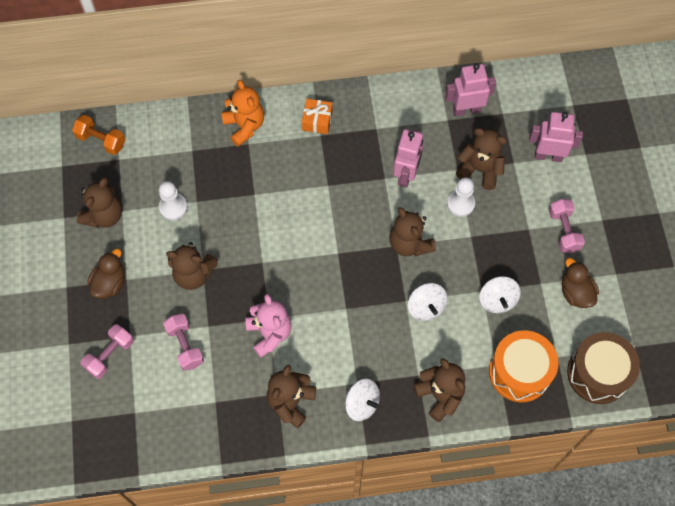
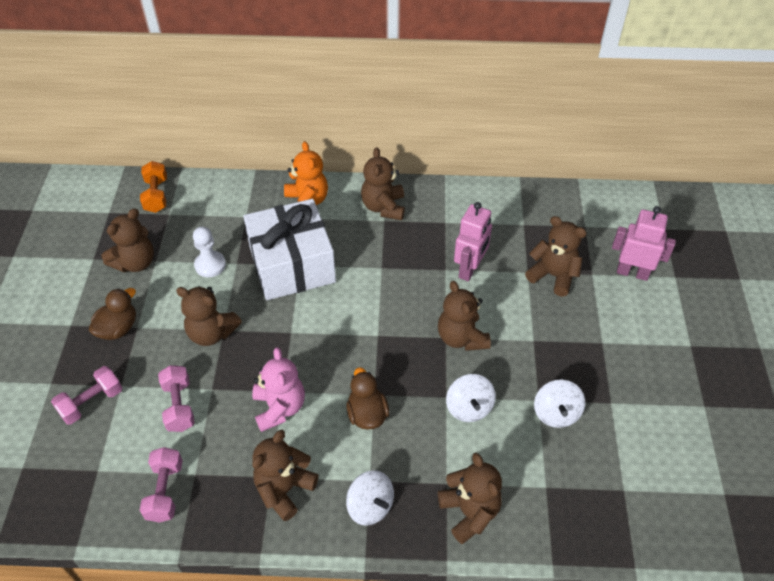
camera: 10 degrees right, 15 degrees down
(101, 140) = (156, 195): orange dumbbell -> orange dumbbell turned 45 degrees clockwise
(247, 195) = (292, 264): none -> white gift
(317, 121) = (383, 207): orange gift -> brown teddy bear
(460, 203) = (526, 305): white pawn -> none
(466, 110) = (545, 218): pink robot -> none
(519, 372) = (574, 500): orange drum -> none
(563, 231) = (644, 350): pink dumbbell -> pink dumbbell (165, 491)
(576, 293) = (653, 419): brown duck -> brown duck (367, 414)
(598, 373) = (675, 519): brown drum -> none

